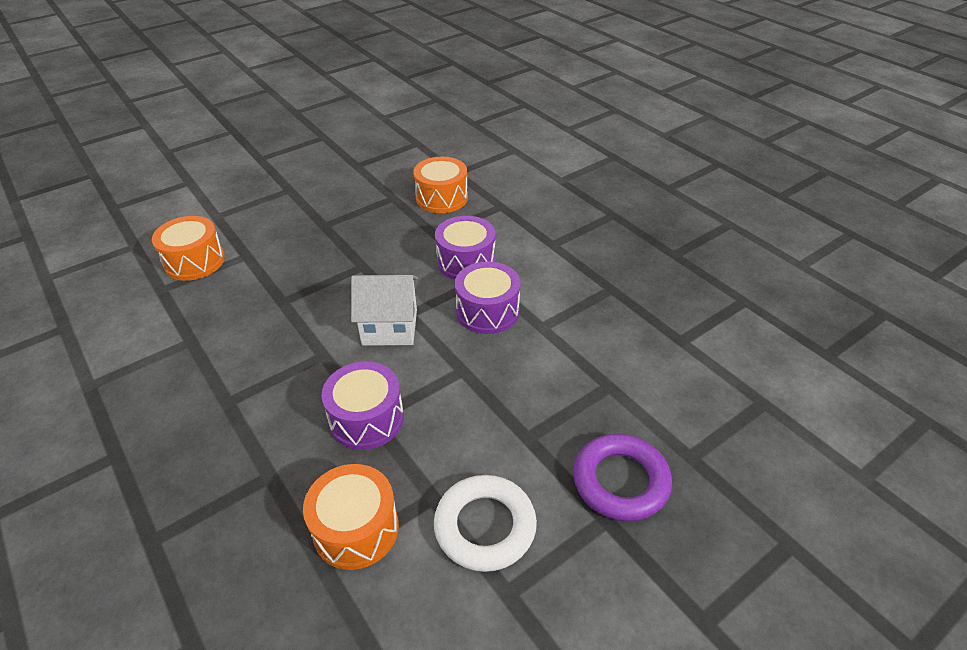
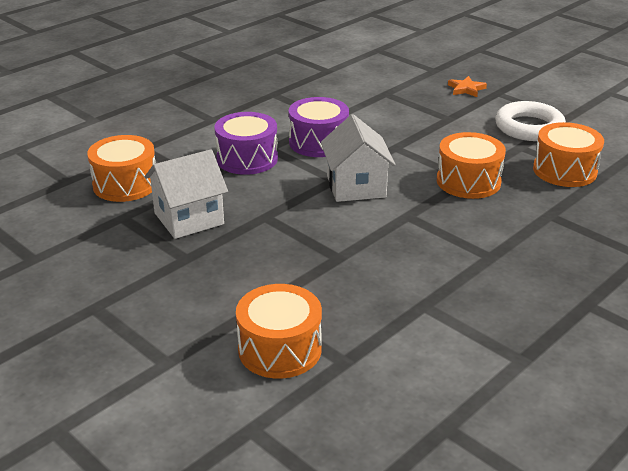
camera: 100 degrees left, 10 degrees down
(366, 419) = (468, 181): purple drum -> orange drum
(377, 227) = (189, 218): none -> white house
(620, 481) = (466, 89): purple ring -> orange star

